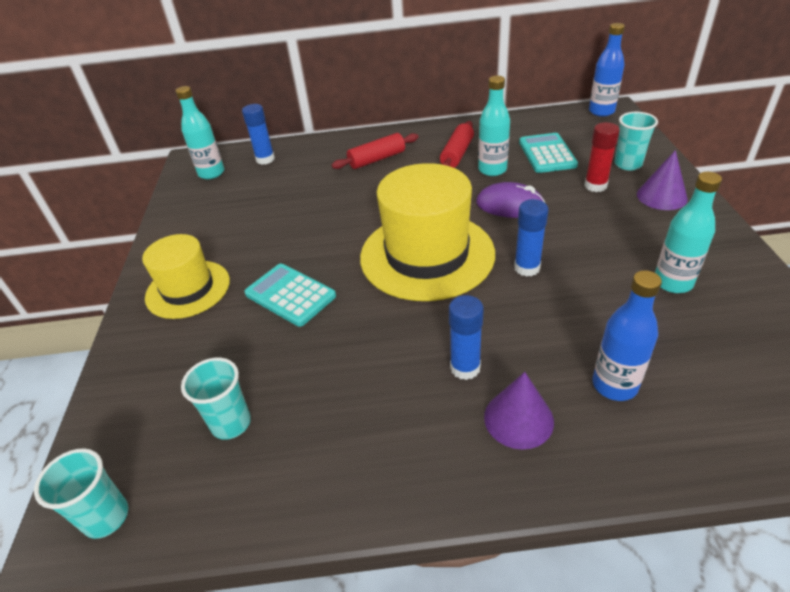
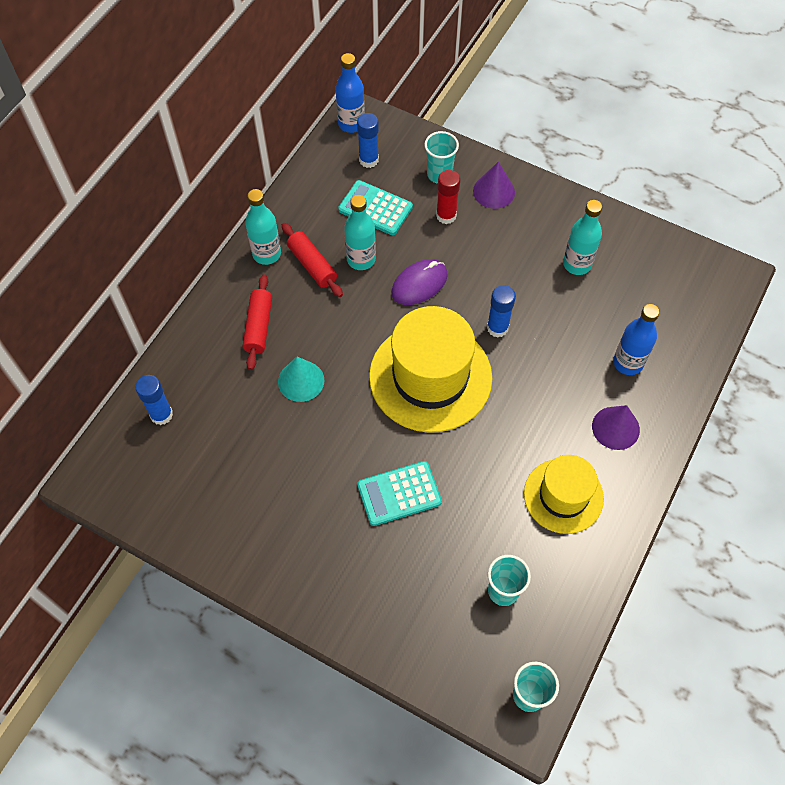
camera: 60 degrees left, 20 degrees up
(188, 289) = (326, 566): yellow hat -> yellow hat (563, 496)
(211, 173) = (140, 473): turquoise bottle -> turquoise bottle (266, 254)
(350, 196) = (301, 381): none -> turquoise cone
(465, 368) = (558, 428): blue glue stick -> blue glue stick (368, 160)

